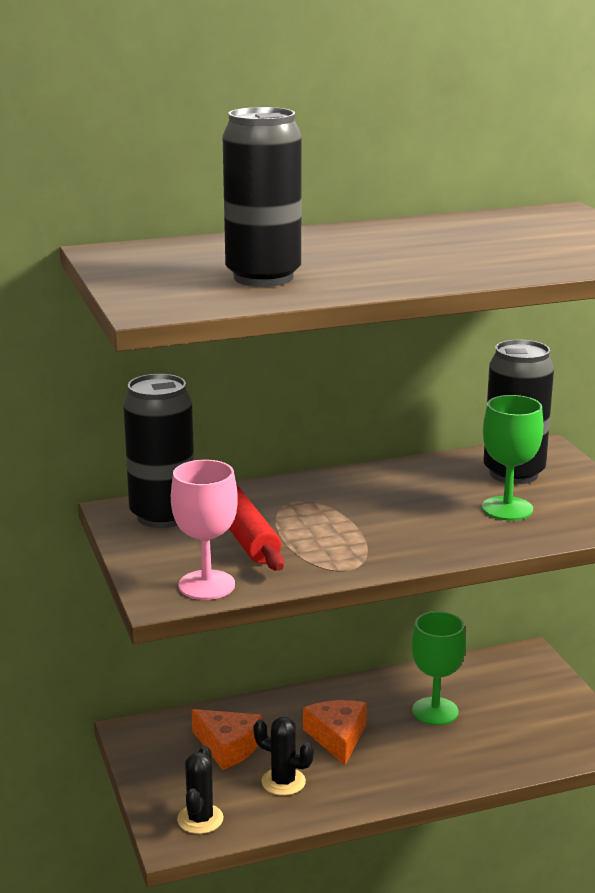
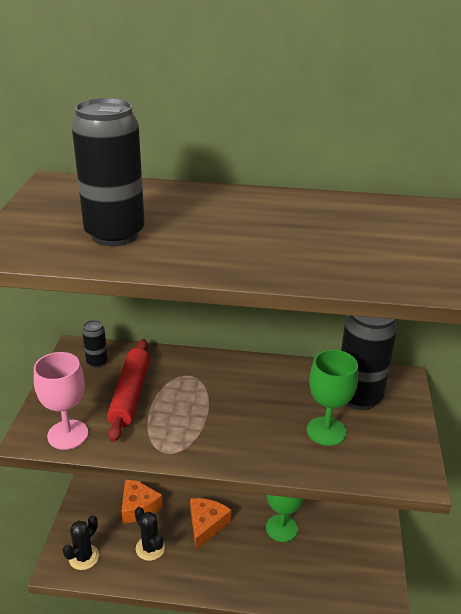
camera: 25 degrees right, 10 degrees up
(162, 516) = (97, 362): black can -> black can, size x0.47

